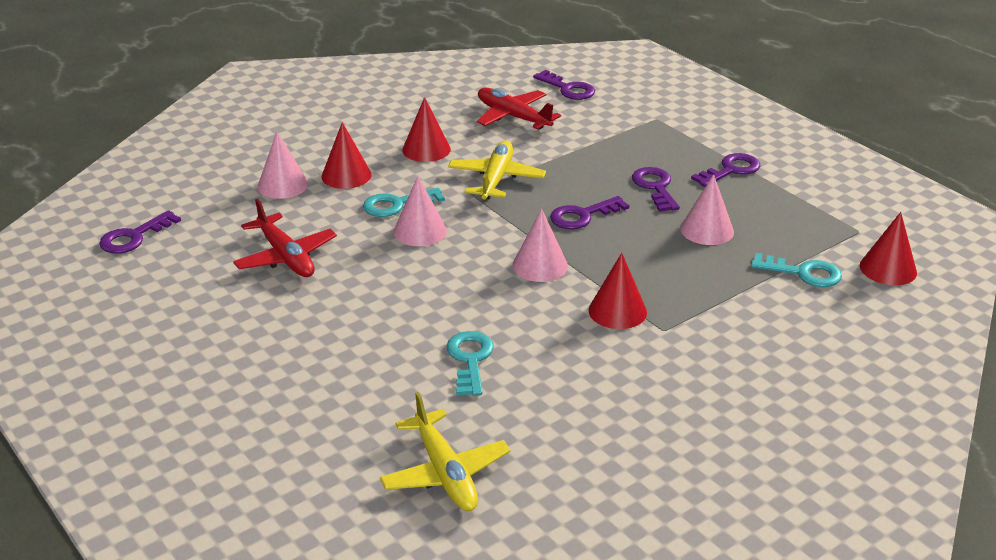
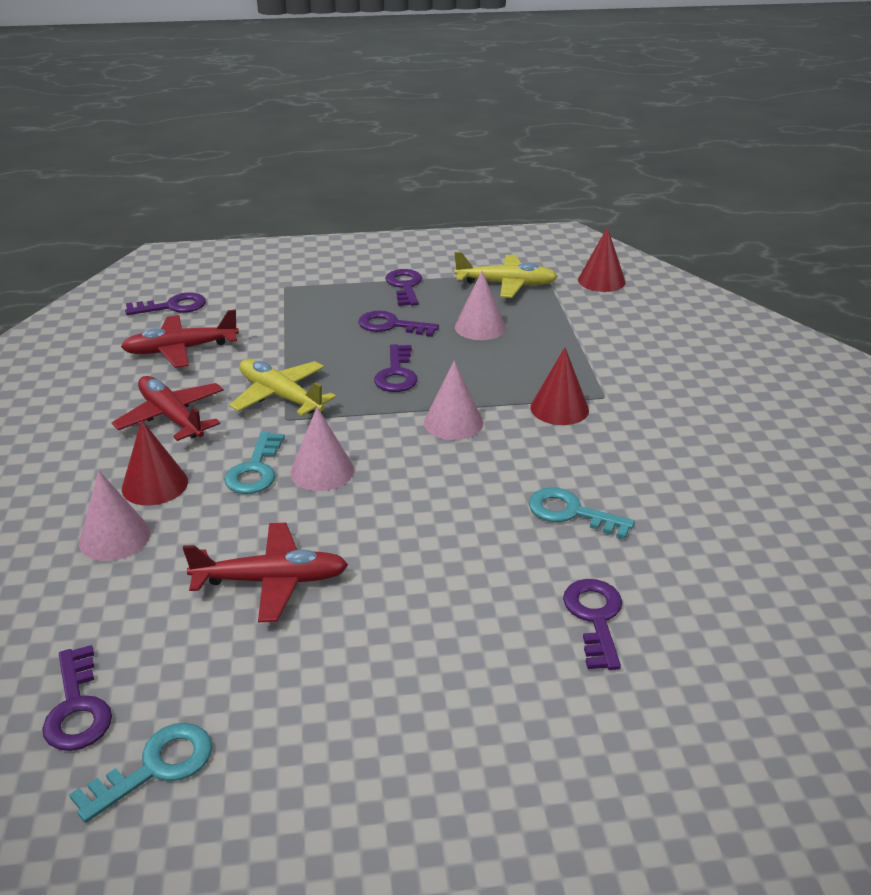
camera: 60 degrees left, 0 degrees up
(350, 406) = (595, 618): none -> purple key
(426, 149) = (172, 417): red cone -> red plane
(445, 472) = (738, 586): yellow plane -> yellow plane (506, 284)
(803, 273) = (578, 312): turquoise key -> turquoise key (155, 767)

